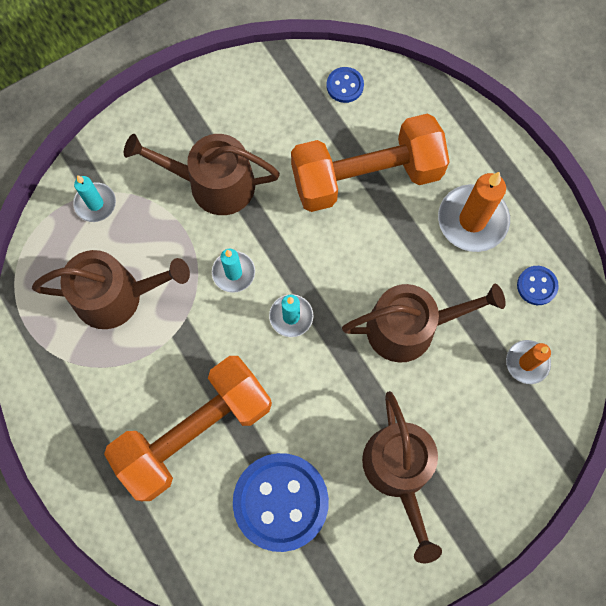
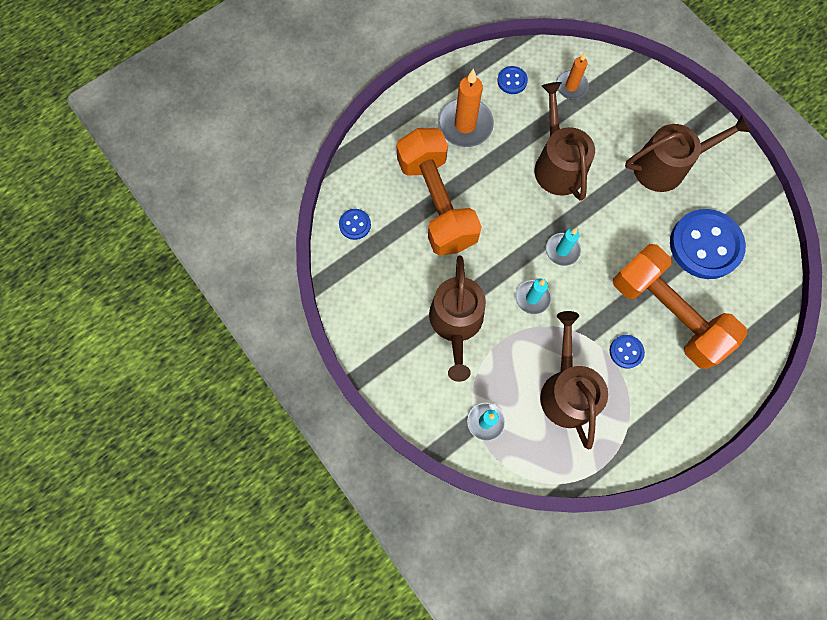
camera: 95 degrees left, 0 degrees up
(153, 373) = (626, 352): none -> blue button

